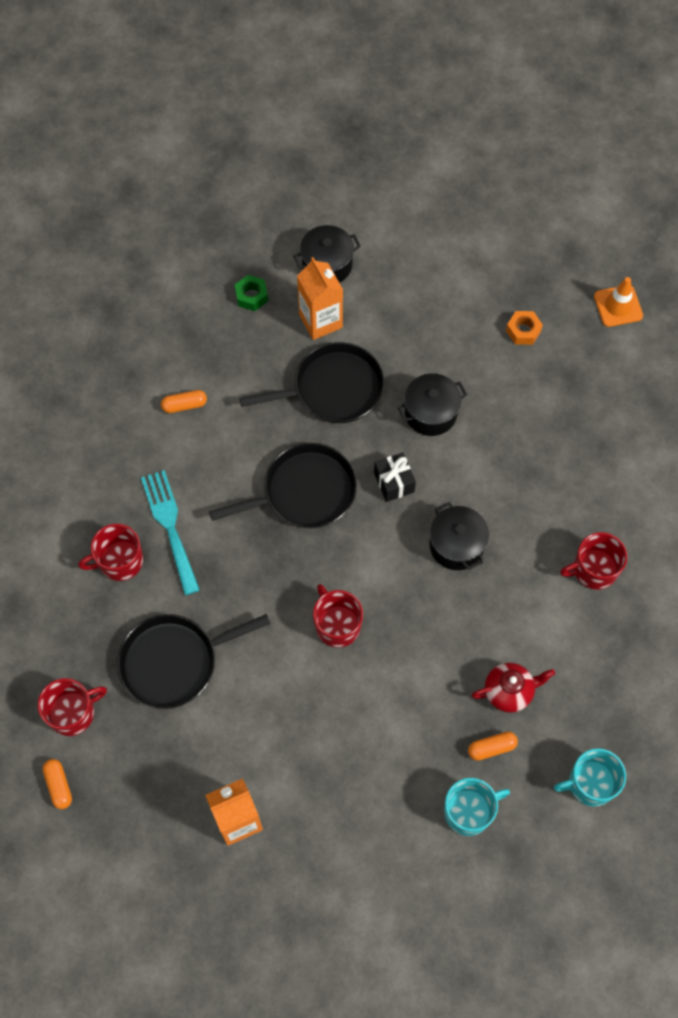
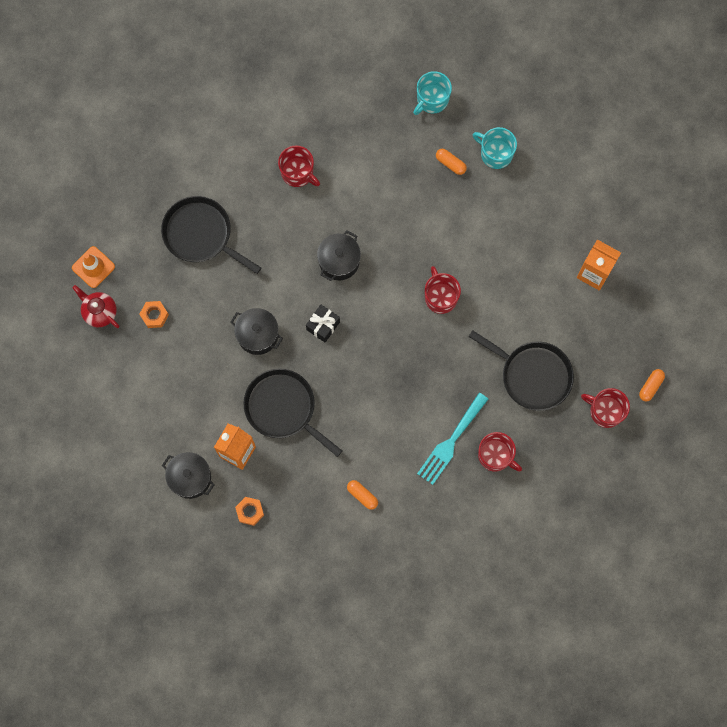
camera: 125 degrees left, 10 degrees up
(251, 296) = (250, 511): green nut -> orange nut
(304, 492) = (368, 376): black pan -> black pan (200, 234)
(337, 625) = (440, 297): red mug -> red mug turned 135 degrees clockwise
(509, 691) = (410, 174): red teapot -> red teapot (99, 312)
(590, 783) = (432, 99): turquoise mug -> turquoise mug turned 90 degrees clockwise

